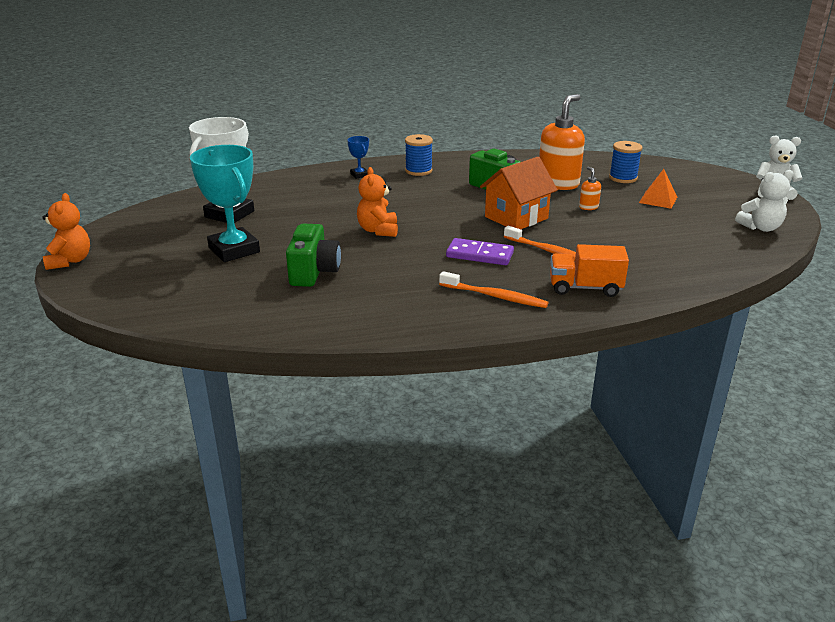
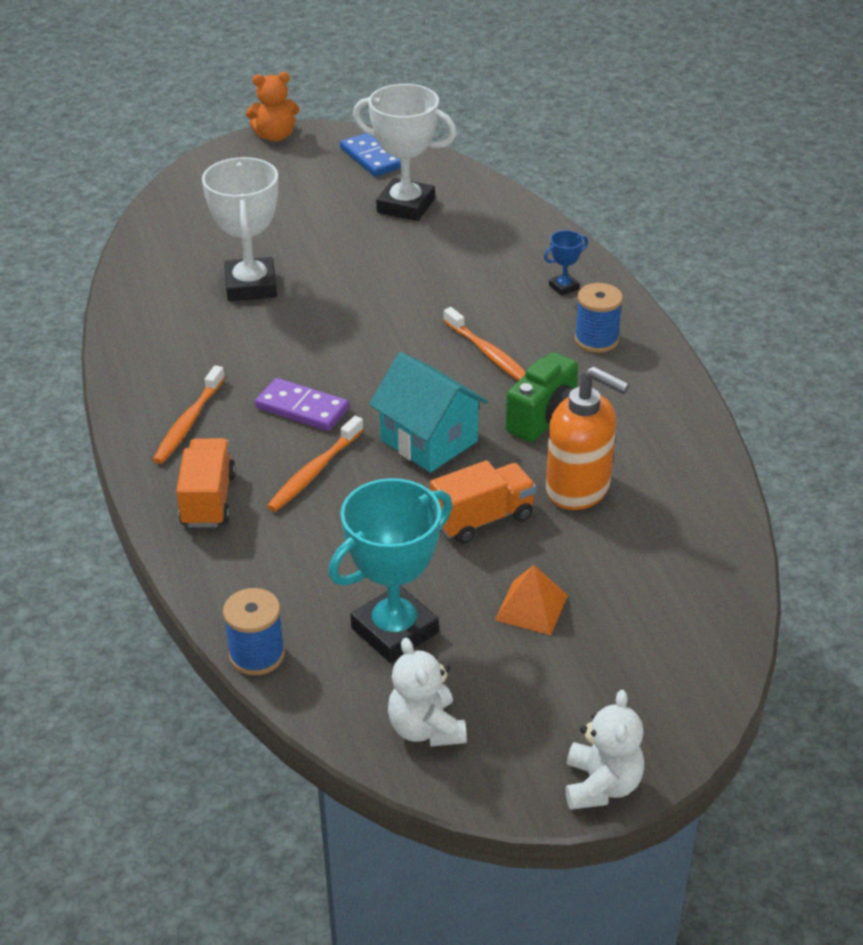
camera: 85 degrees right, 10 degrees up
(146, 223) = (371, 158): none -> blue domino
(234, 250) = (306, 225): turquoise trophy -> turquoise trophy (394, 630)
(314, 272) = (251, 286): green camera -> white trophy
(378, 230) = (370, 320): orange teddy bear -> none
(427, 198) = (489, 354): none -> orange toothbrush
(479, 255) = (302, 408): purple domino -> purple domino turned 75 degrees counterclockwise
(516, 218) = (429, 440): orange house -> turquoise house
(588, 207) = (482, 519): orange soap dispenser -> orange truck
(623, 178) = (627, 571): blue spool -> blue spool (257, 655)

